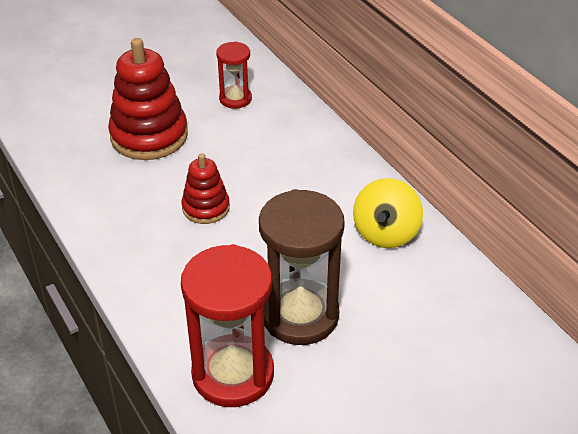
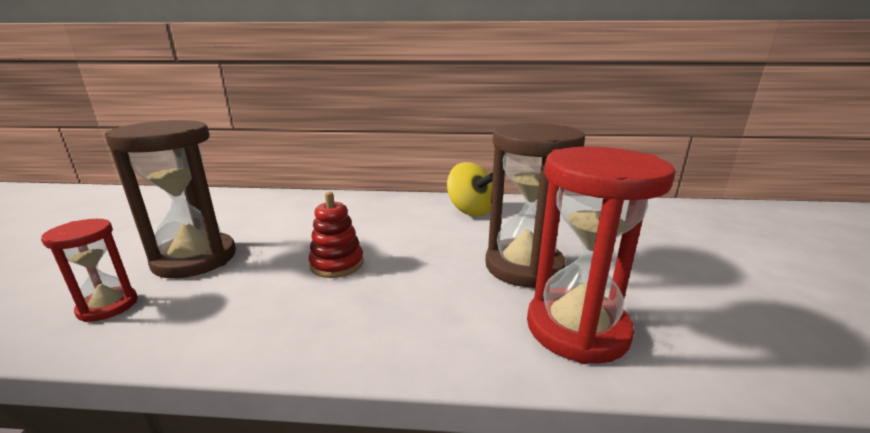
camera: 55 degrees left, 20 degrees down
(149, 136) = (195, 259): red stacking toy -> brown hourglass
(235, 99) = (246, 211): red hourglass -> red hourglass (108, 306)

